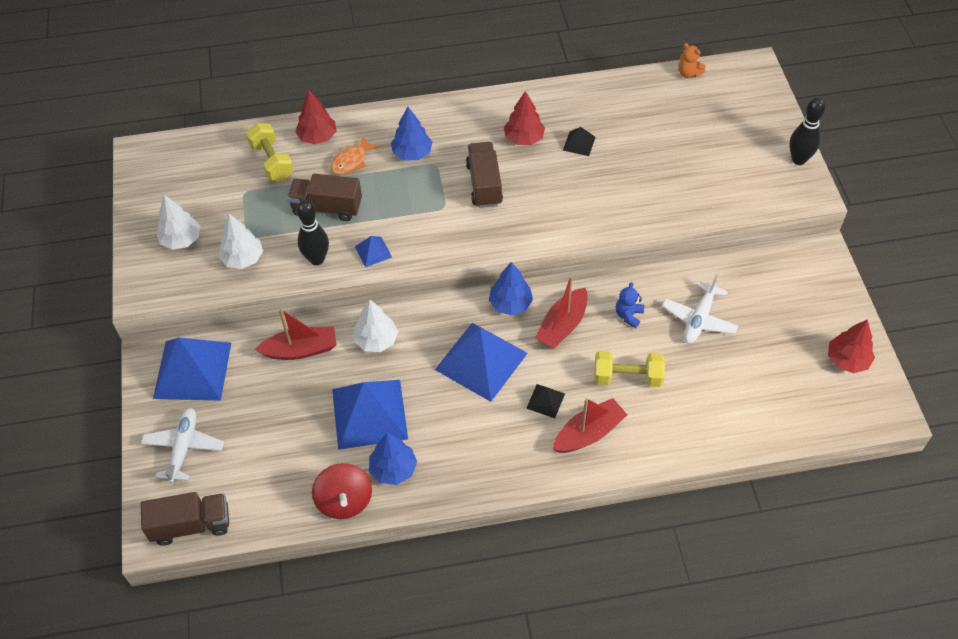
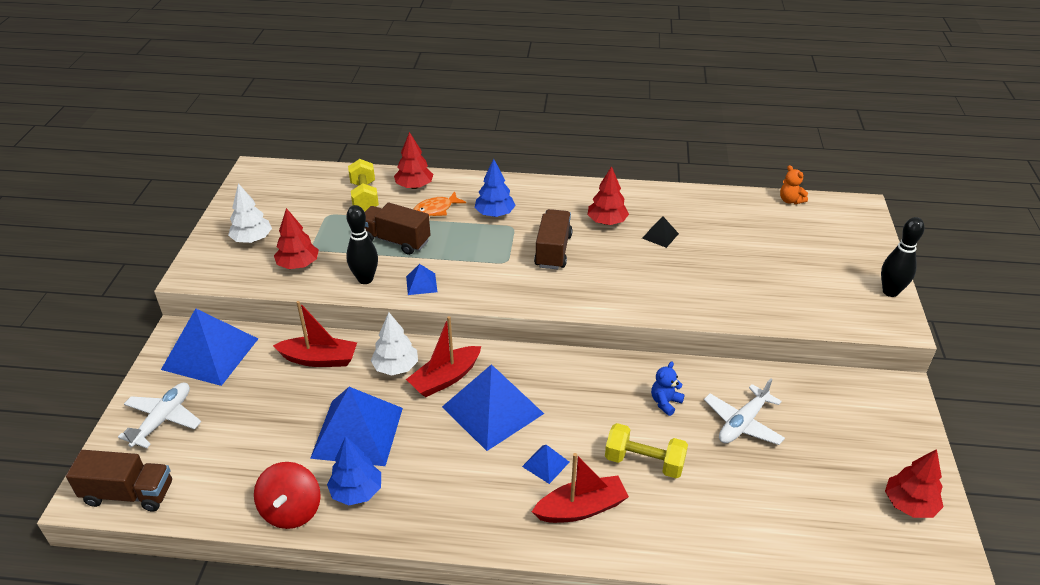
camera: 15 degrees right, 15 degrees down
(243, 258) = (298, 265): white tree -> red tree
(510, 304) = (544, 364): blue tree -> none
(545, 401) = (545, 464): black pyramid -> blue pyramid
(562, 325) = (591, 396): red boat -> red boat (445, 378)

